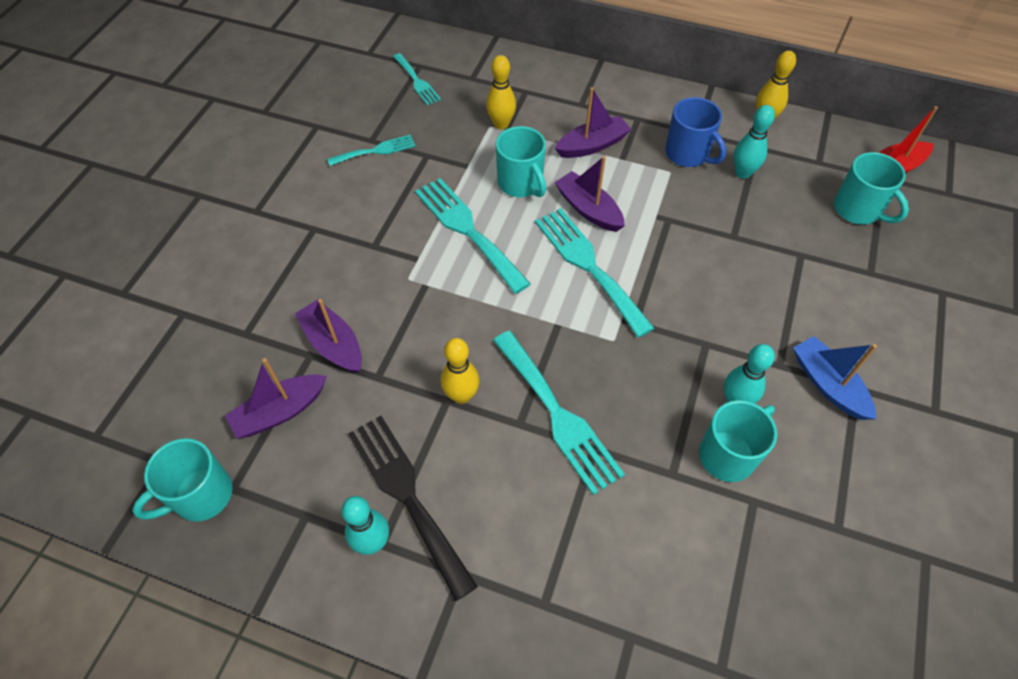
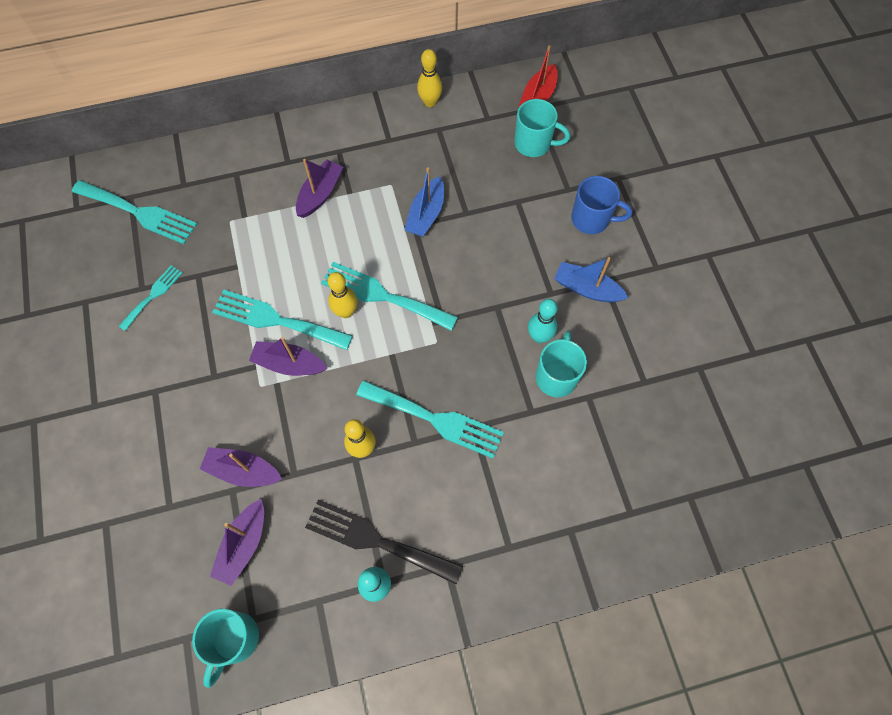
camera: 35 degrees left, 10 degrees up
(417, 81) = (139, 213): turquoise fork -> turquoise fork, size x1.76
(501, 124) = (237, 214): yellow bowling pin -> yellow bowling pin (346, 312)
(521, 184) = (289, 258): turquoise mug -> none
(588, 209) = (353, 250): purple boat -> purple boat (289, 364)
(688, 154) = (394, 162): blue mug -> blue mug (591, 219)
(688, 216) = (426, 214): none -> blue boat
(742, 173) = (442, 157): turquoise bowling pin -> none

